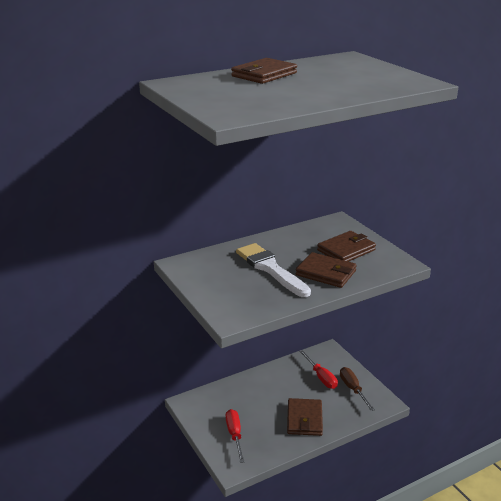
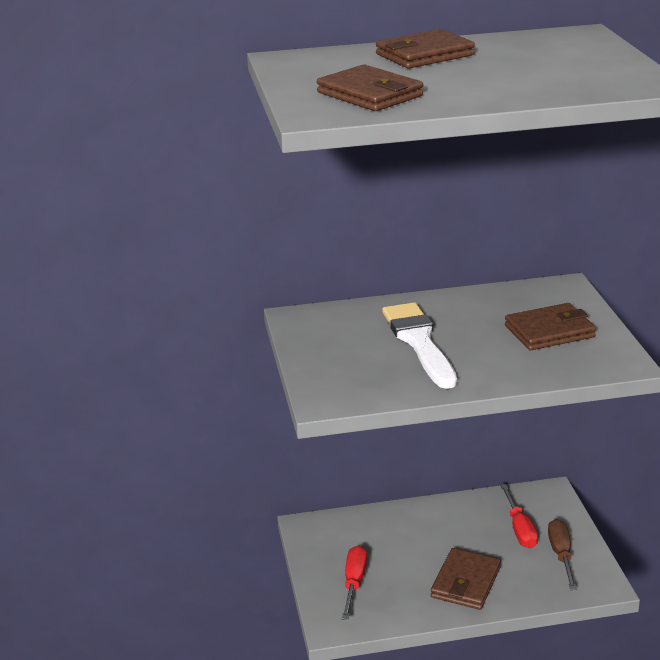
camera: 20 degrees right, 0 degrees up
(326, 273) = (497, 359): brown wallet -> brown wallet (369, 94)

